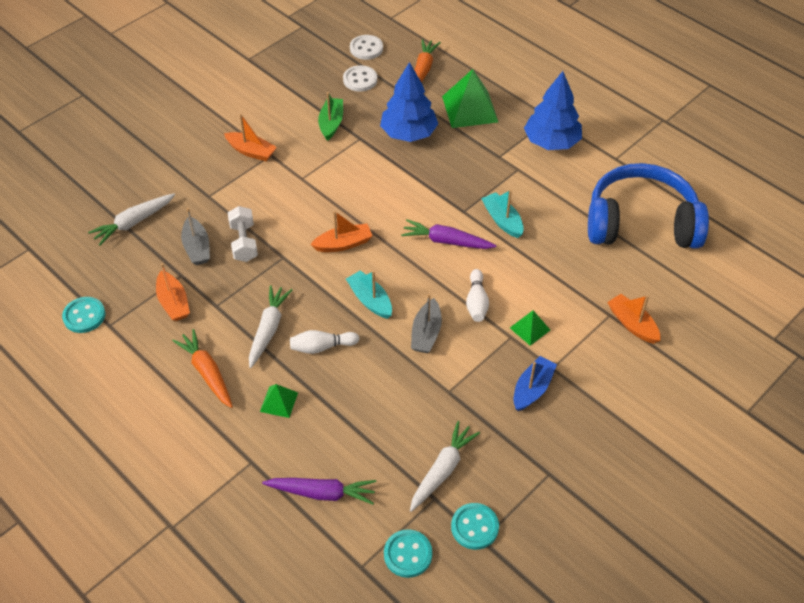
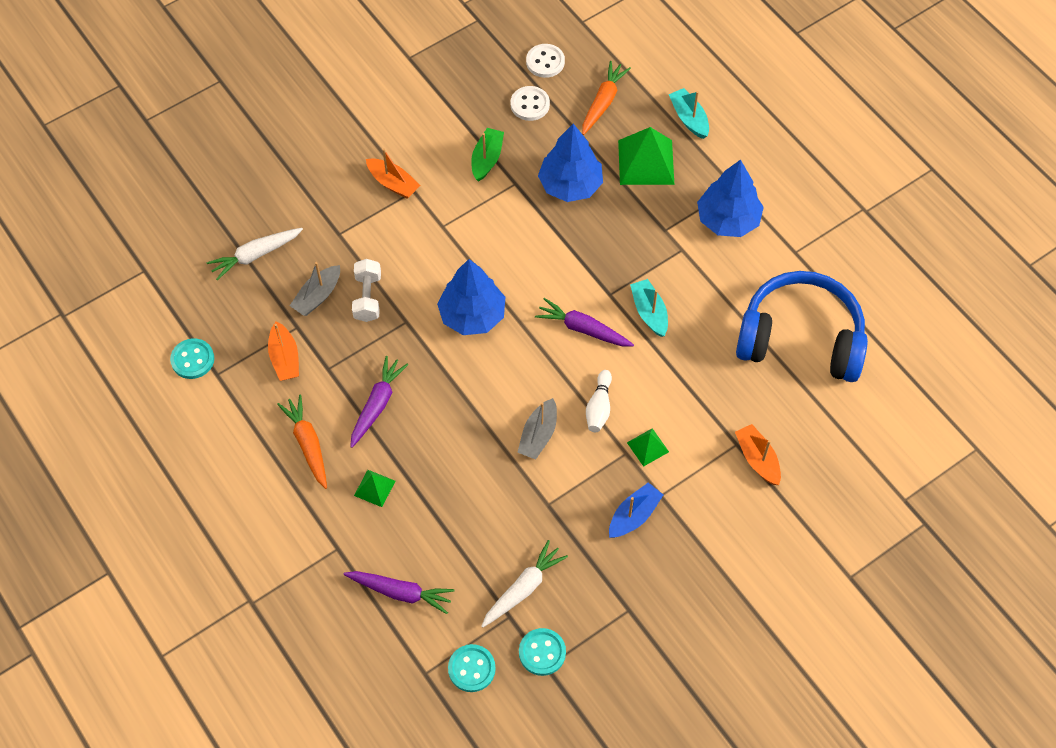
camera: 10 degrees right, 10 degrees up
(197, 247) = (317, 296): grey boat -> grey boat turned 45 degrees clockwise
(268, 329) = (377, 404): white carrot -> purple carrot
(322, 347) = (428, 433): white bowling pin -> none
(343, 244) = (472, 315): orange boat -> blue tree
(370, 300) = (488, 387): turquoise boat -> turquoise boat (689, 118)

